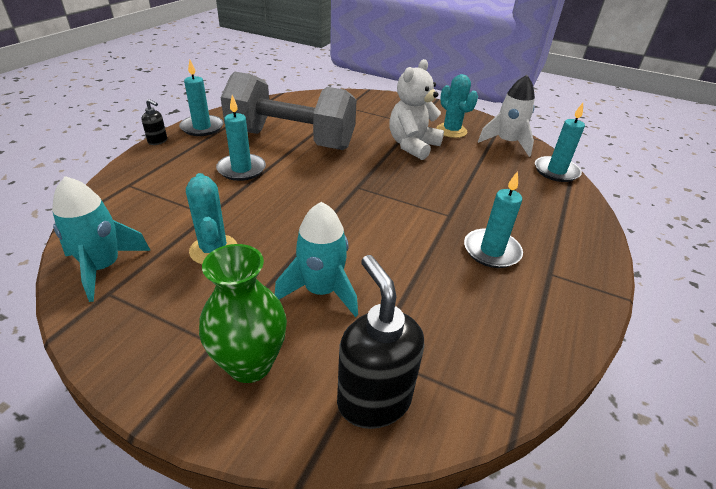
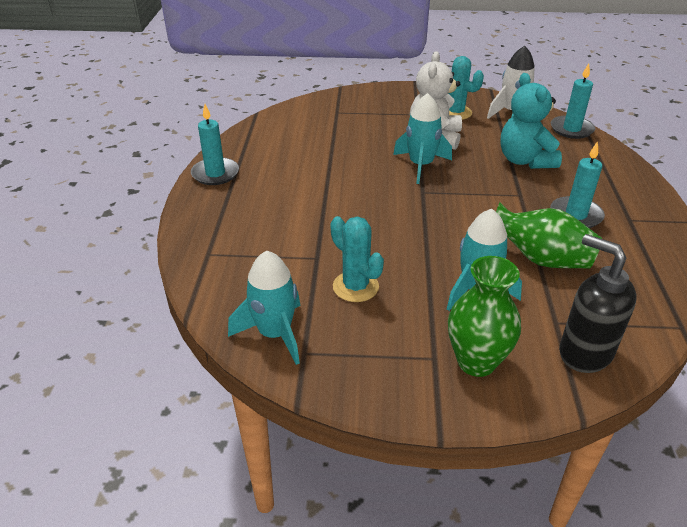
camera: 20 degrees left, 0 degrees up
(158, 141) = (186, 201): black soap dispenser -> none
(241, 169) = (302, 206): turquoise candle -> none
(291, 140) = (318, 163): grey dumbbell -> none
(377, 165) = (421, 165): none -> turquoise rocket
(415, 282) = (540, 259): none -> green vase
(482, 186) = (525, 160): none -> turquoise teddy bear

